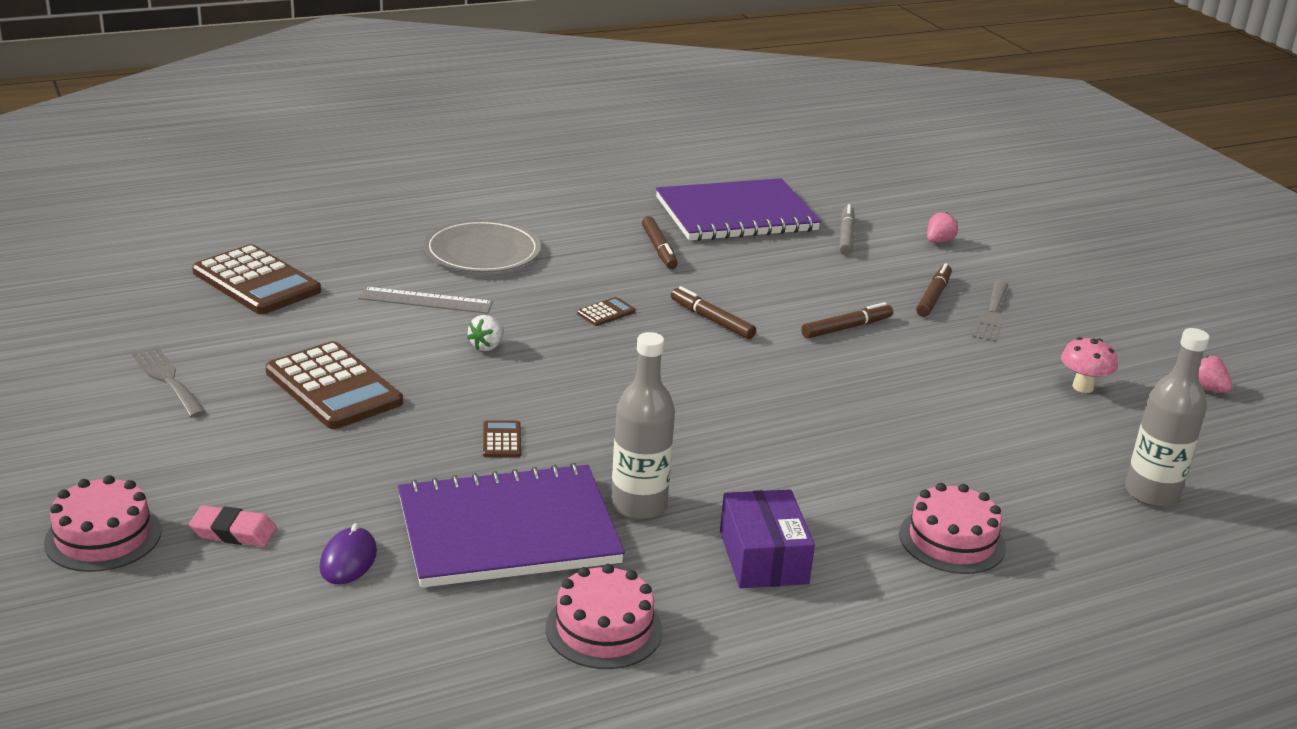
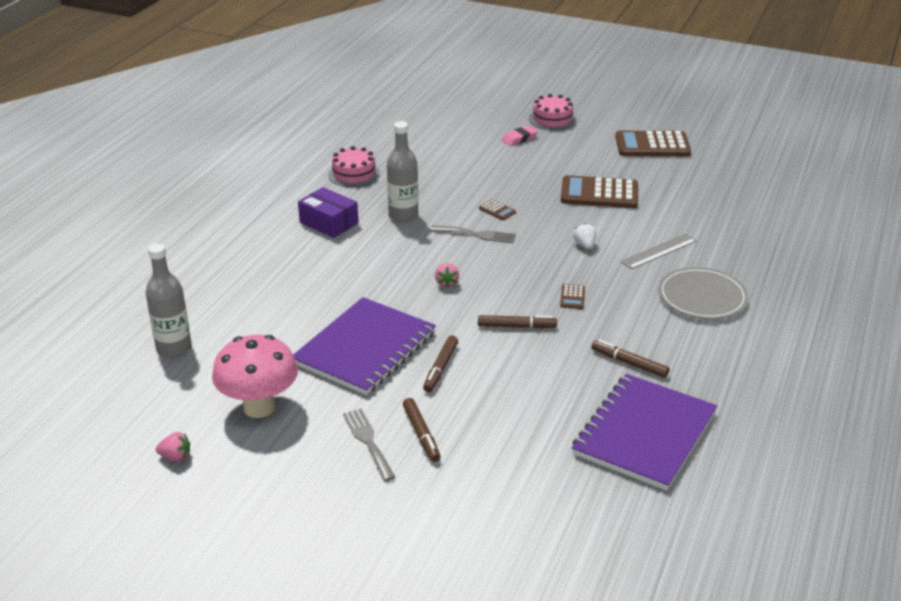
camera: 140 degrees right, 5 degrees up
(167, 379) = (658, 163): grey fork -> grey fork (477, 234)
(256, 282) = (741, 216): brown calculator -> brown calculator (652, 145)
(348, 560) = (469, 150): purple mouse -> none
(508, 530) = (435, 183): purple notebook -> purple notebook (365, 348)
(846, 236) = (548, 463): grey marker -> none
(938, 241) = (482, 507): pink strawberry -> pink strawberry (447, 283)
(952, 540) = (257, 269): pink cake -> none
(1083, 387) = (259, 407): pink mushroom -> pink mushroom, size x1.94

